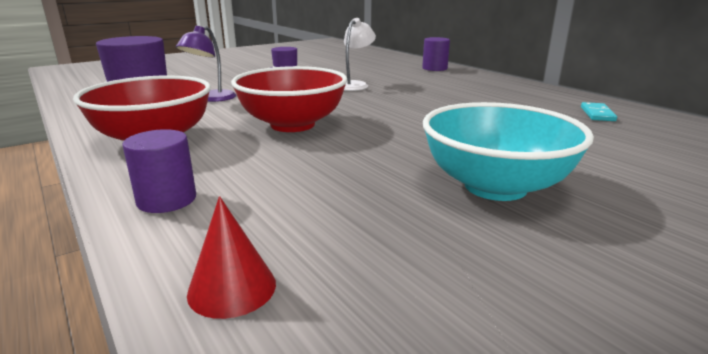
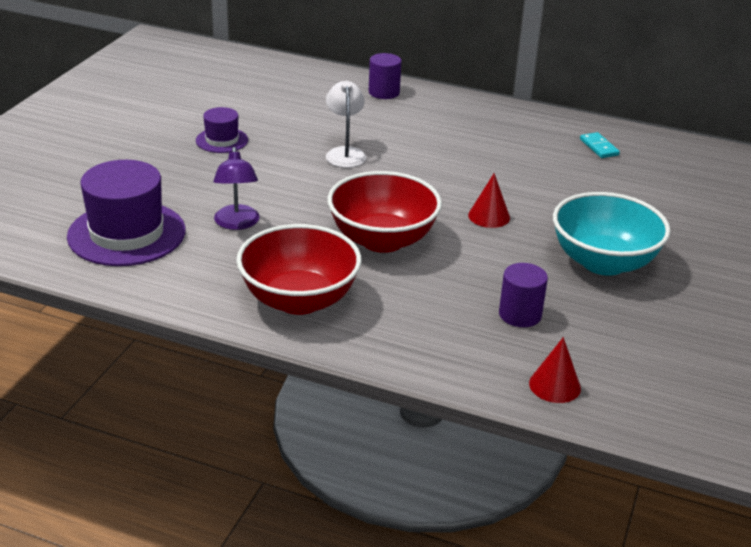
camera: 35 degrees left, 10 degrees up
(166, 200) = (423, 350): purple cylinder -> purple cylinder (520, 314)
(414, 130) = (489, 216): none -> red cone

